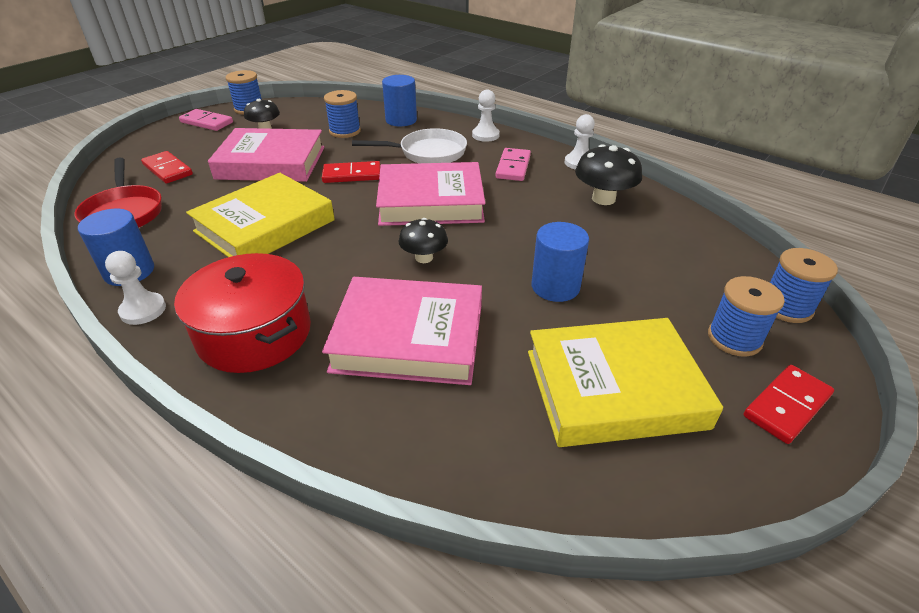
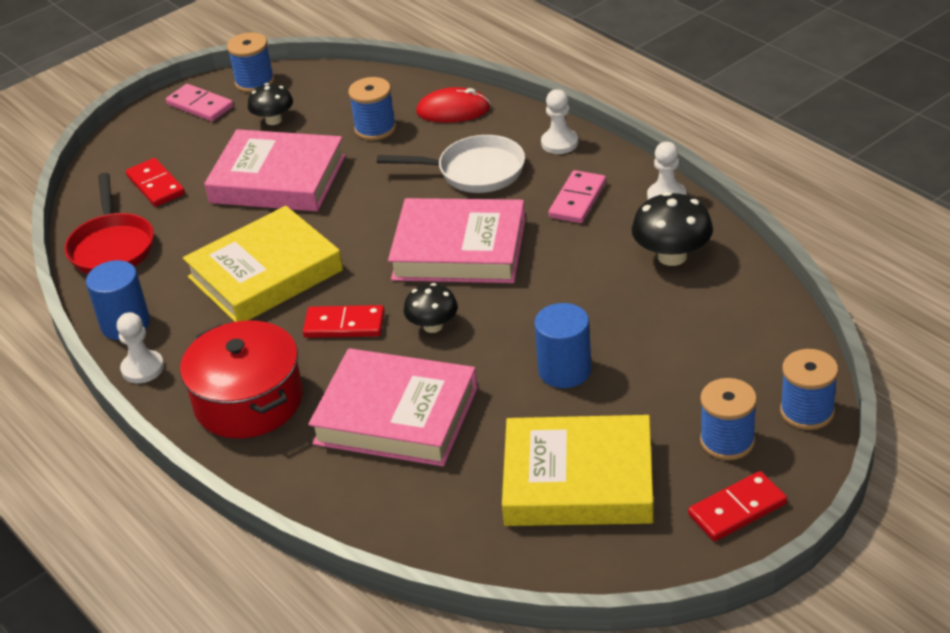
camera: 15 degrees right, 0 degrees up
(352, 175) = (373, 203): red domino -> red domino (344, 325)
(401, 120) = (453, 110): blue cylinder -> red mouse

